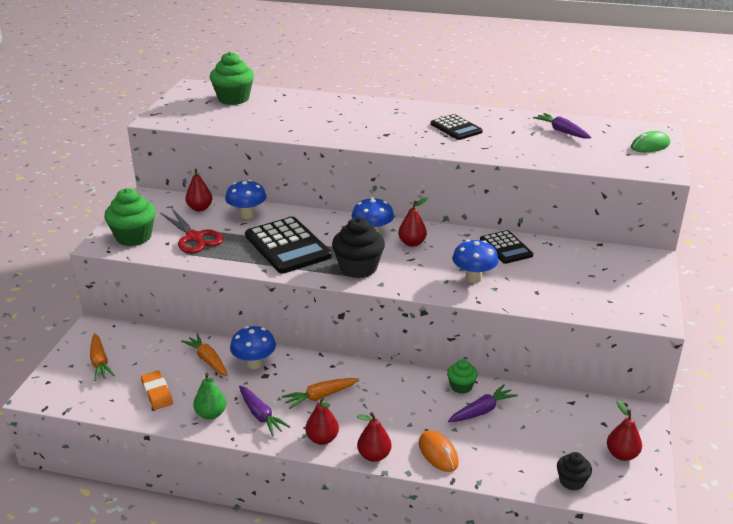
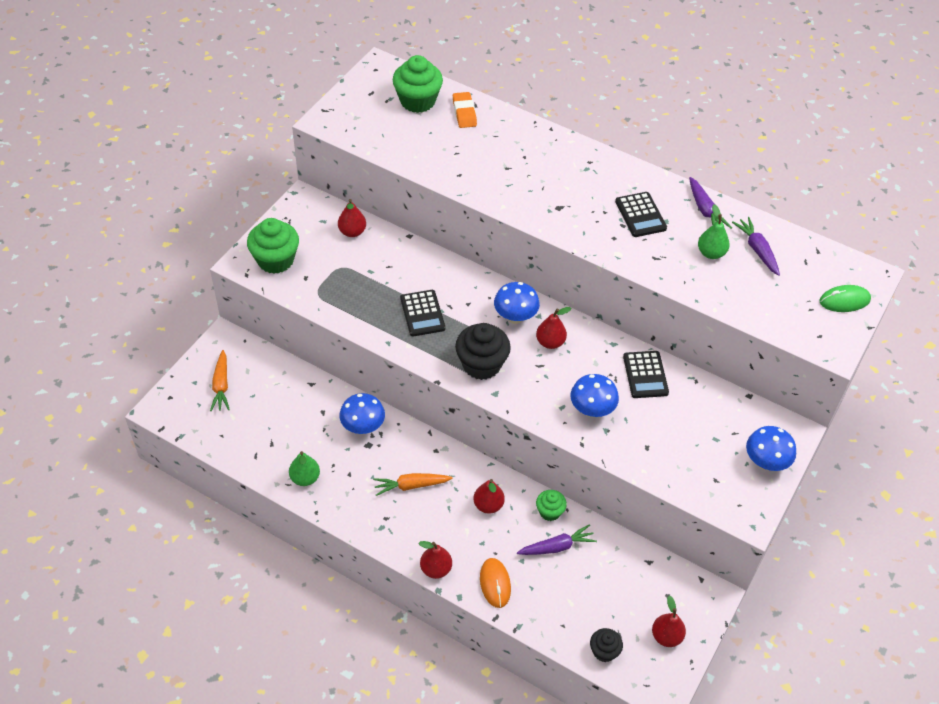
camera: 15 degrees right, 20 degrees up
(157, 393) = (263, 439): orange eraser -> orange eraser (464, 113)
(194, 237) = (334, 276): red scissors -> none
(208, 360) = (320, 411): orange carrot -> none
(247, 215) = (397, 255): blue mushroom -> blue mushroom (765, 462)
(261, 415) = (349, 493): purple carrot -> purple carrot (705, 210)
(287, 246) = (422, 313): black calculator -> black calculator, size x0.59
(322, 439) = (396, 536): red pear -> red pear (488, 505)
(527, 138) = (711, 253): none -> green pear

